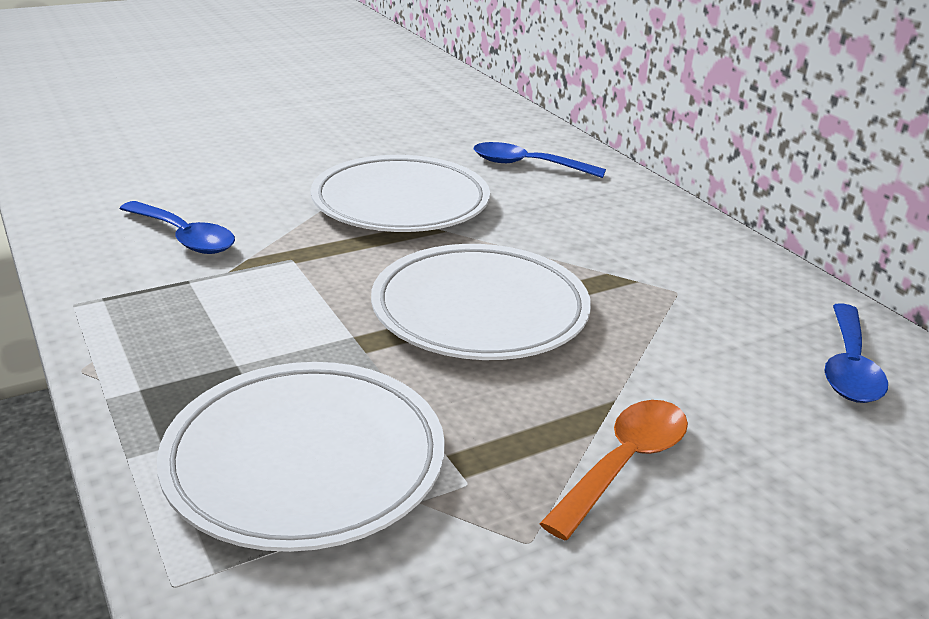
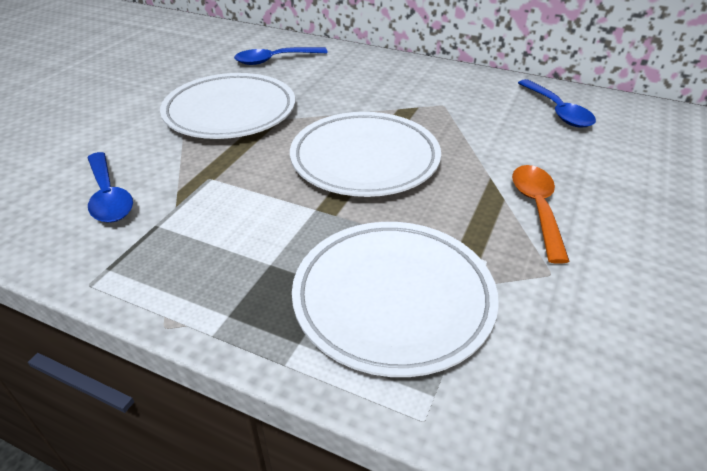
camera: 35 degrees left, 10 degrees up
(184, 237) = (109, 196): blue spoon -> blue spoon turned 60 degrees clockwise

